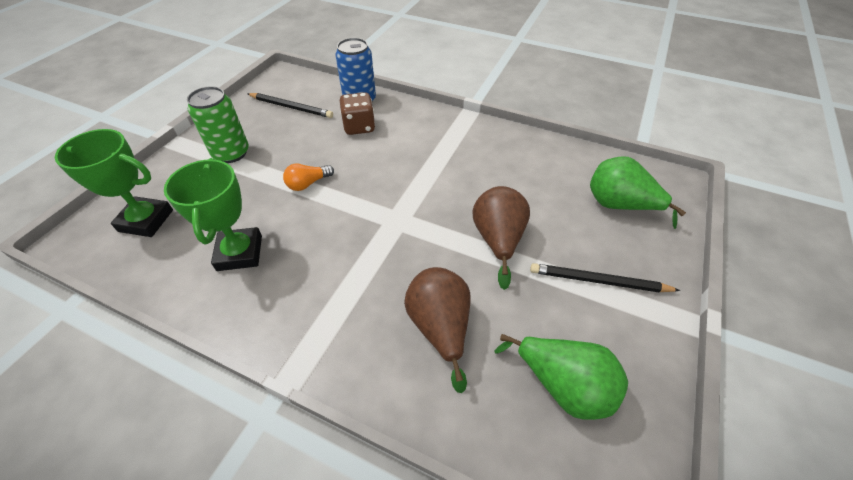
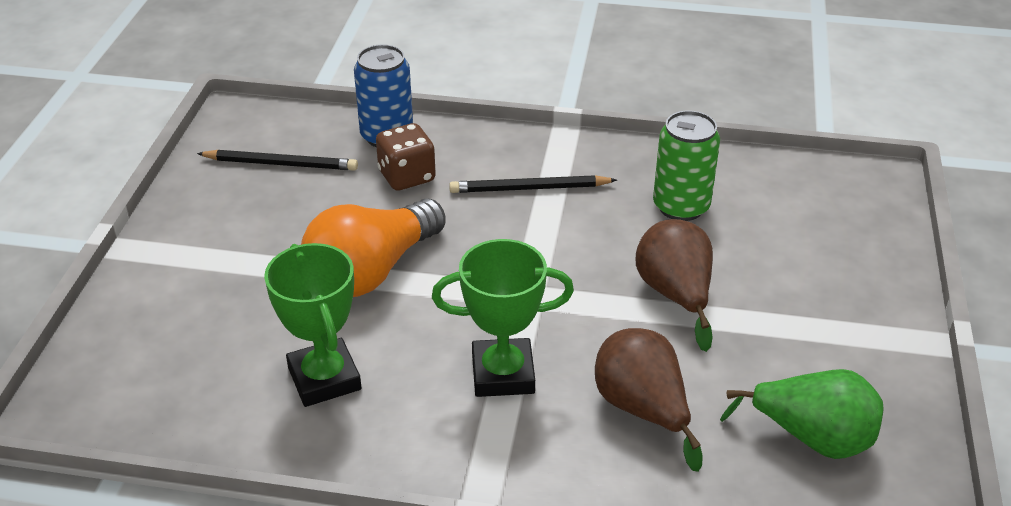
camera: 15 degrees left, 10 degrees down
(146, 220) = (153, 365): green trophy -> green trophy (503, 374)
(231, 153) = (225, 249): green can -> green can (681, 206)
(308, 184) = (372, 271): orange light bulb -> orange light bulb, size x2.21
(598, 281) = (819, 319): black pencil -> black pencil (529, 188)
(619, 205) = (818, 223): green pear -> none

